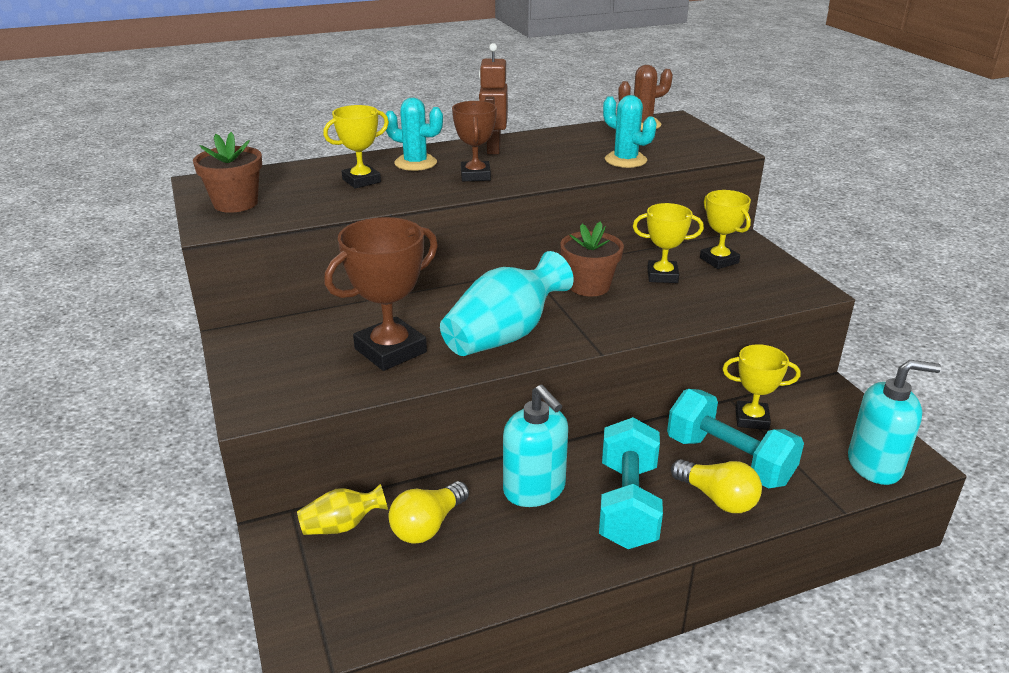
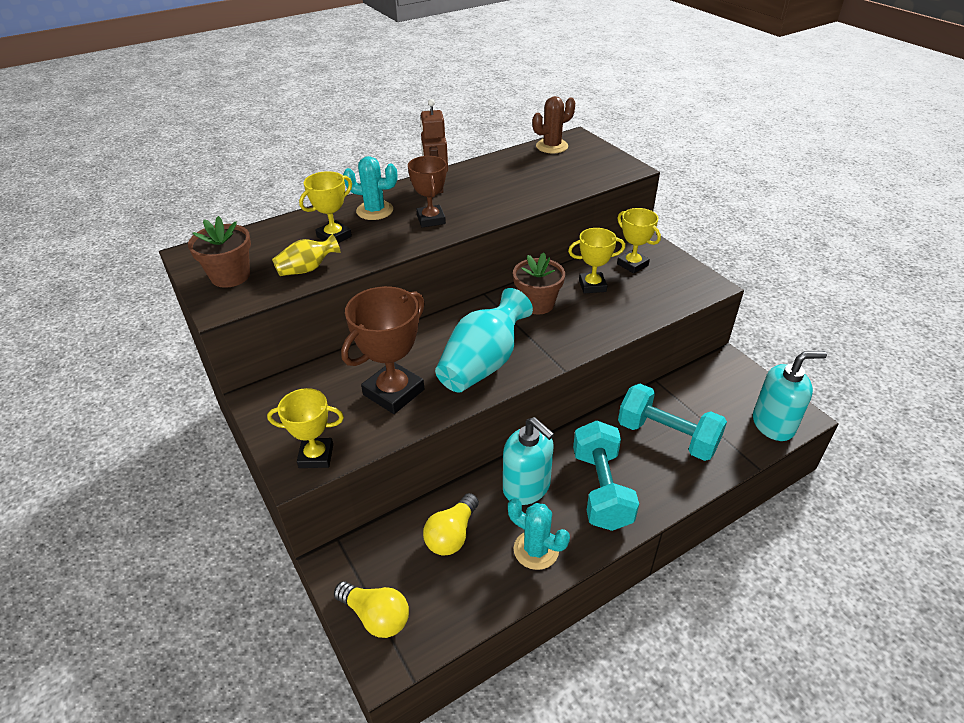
camera: 10 degrees left, 10 degrees up
(342, 526) = (383, 546): yellow vase -> yellow vase (307, 269)
(625, 160) = (550, 188): turquoise cactus -> turquoise cactus (536, 550)
(717, 498) = (666, 472): yellow light bulb -> yellow light bulb (376, 616)
(751, 419) = (675, 396): yellow trophy -> yellow trophy (316, 456)

